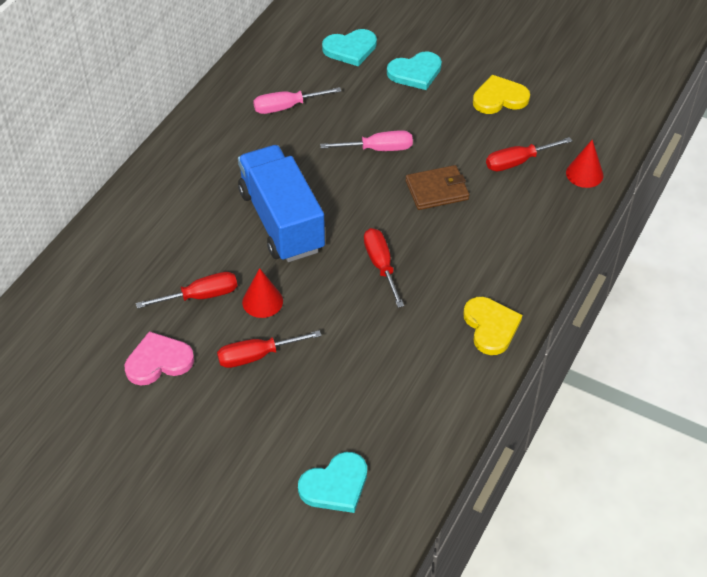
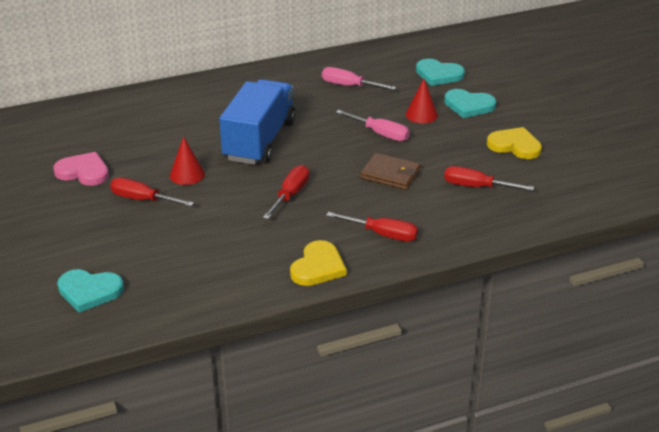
camera: 40 degrees right, 15 degrees down
(200, 296) = (154, 153): red screwdriver -> red screwdriver (382, 234)
(584, 174) = (521, 218): red cone -> red cone (421, 114)

